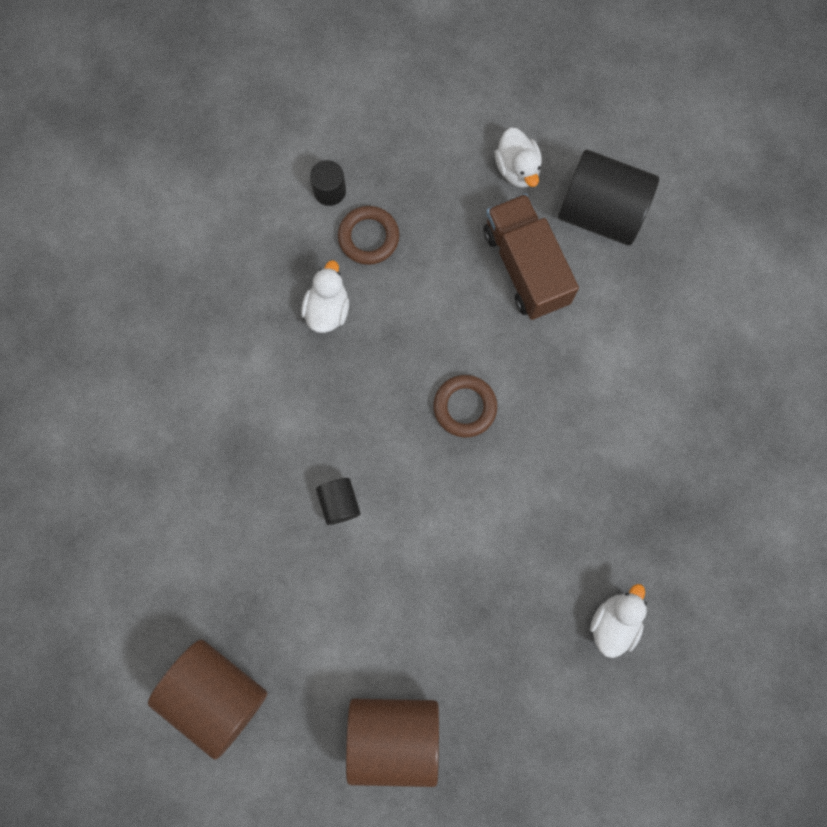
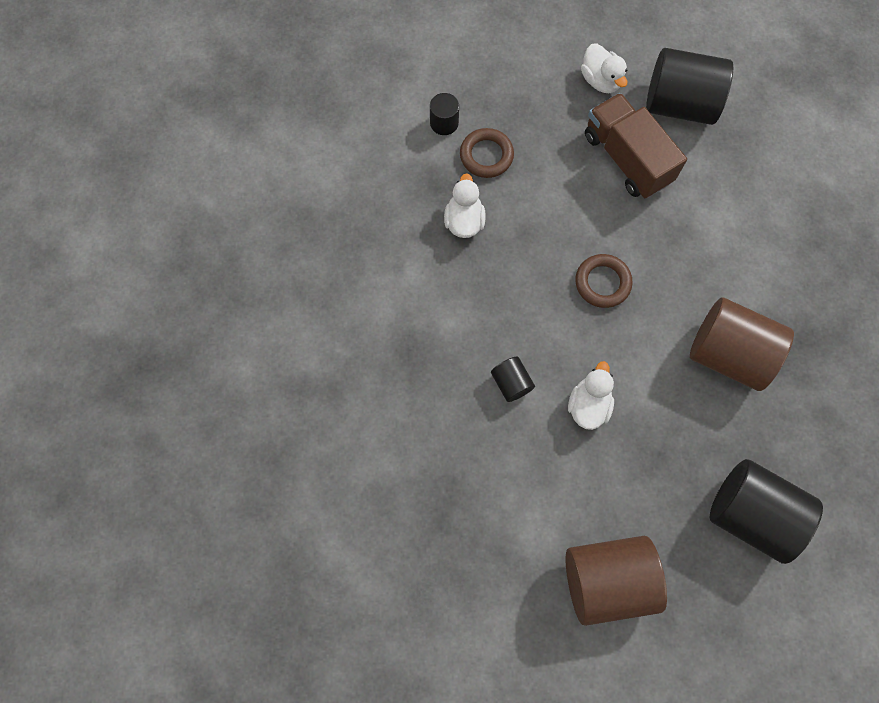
camera: 10 degrees left, 5 degrees down
(216, 694) = (437, 572): brown cylinder -> brown cylinder (728, 353)
(566, 693) = (751, 514): none -> black cylinder
(614, 622) = (777, 444): white duck -> white duck (588, 405)

